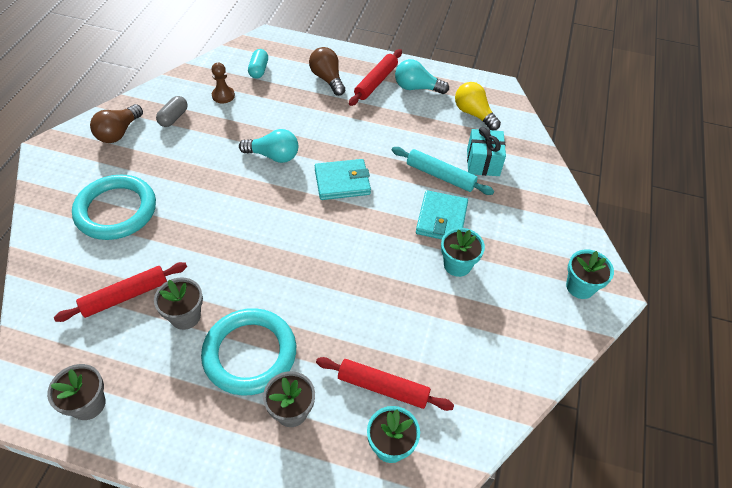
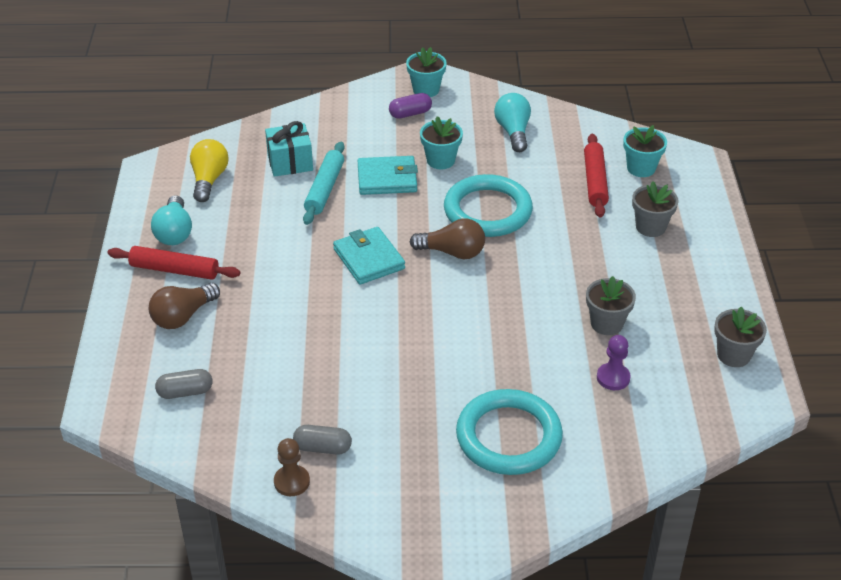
camera: 105 degrees left, 10 degrees down
(119, 132) = (377, 495): brown light bulb -> brown light bulb (452, 252)
(125, 296) = (613, 378): red rolling pin -> purple pawn
(223, 95) = (256, 411): brown pawn -> brown pawn (292, 482)
(250, 354) = (616, 267): turquoise ring -> turquoise ring (487, 211)
(258, 70) = (185, 392): turquoise capsule -> grey capsule
(273, 156) = (352, 326): turquoise light bulb -> turquoise light bulb (513, 132)
(473, 114) = (209, 180): yellow light bulb -> yellow light bulb turned 150 degrees clockwise
(539, 262) = (410, 113): none -> purple capsule

